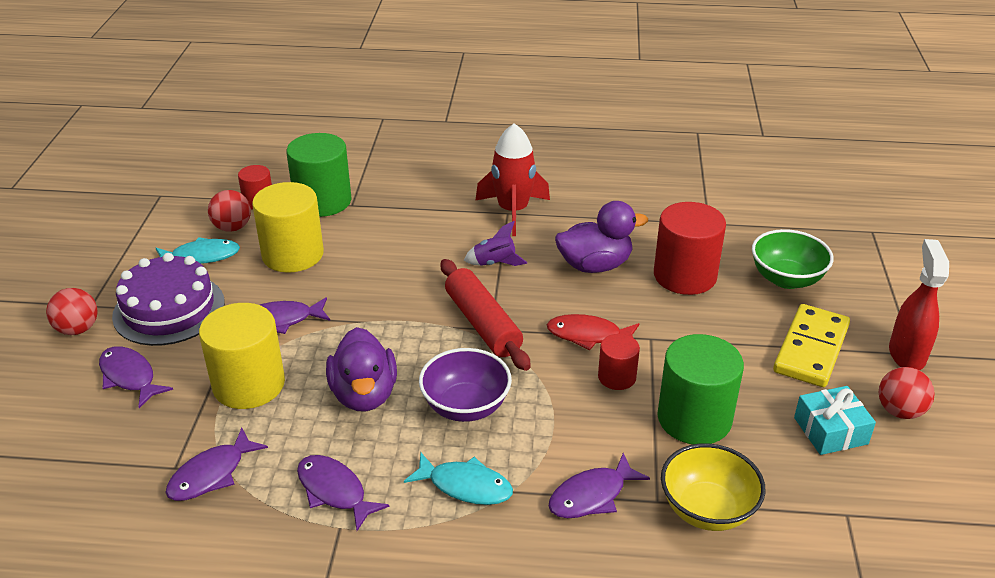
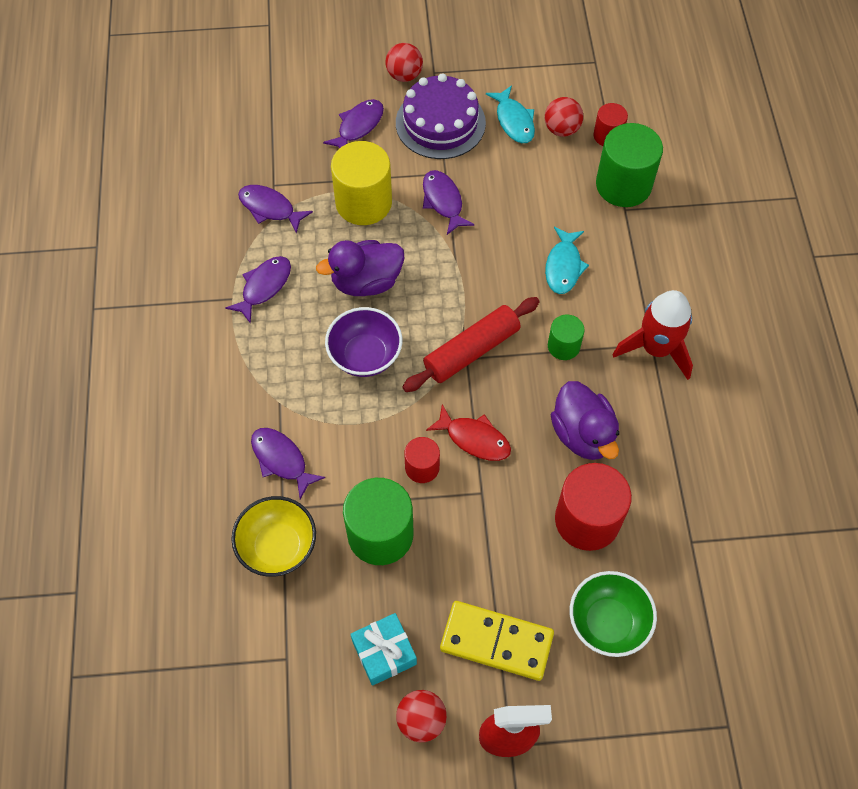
camera: 80 degrees right, 25 degrees up
(293, 254) = (534, 185): yellow cylinder -> none
(465, 486) = (280, 370): turquoise fish -> turquoise fish (563, 266)
(495, 263) = (563, 346): purple rocket -> green cylinder
(588, 335) = (474, 439): red fish -> red fish turned 120 degrees clockwise

